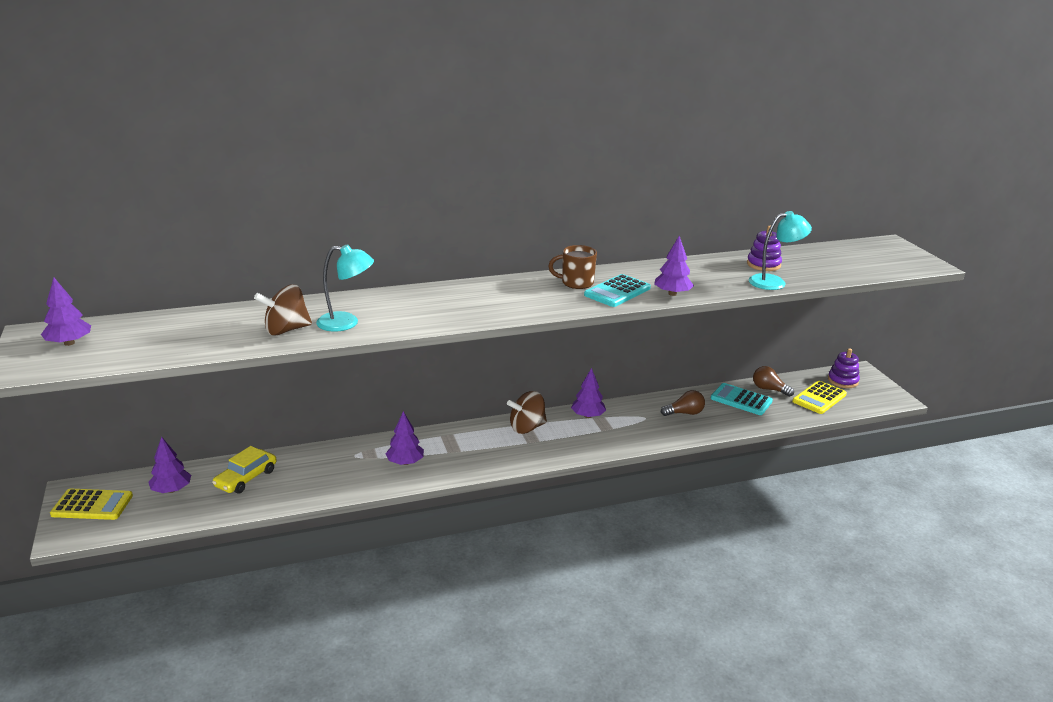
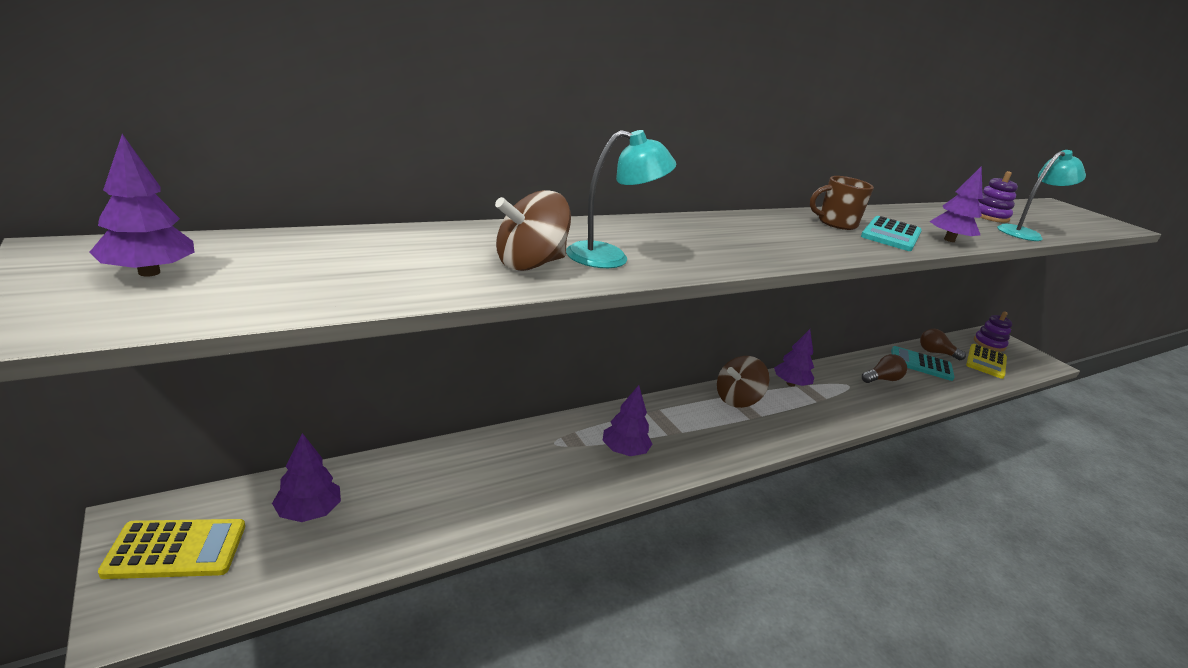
camera: 15 degrees left, 0 degrees up
(246, 478) = (419, 485): yellow car -> none

